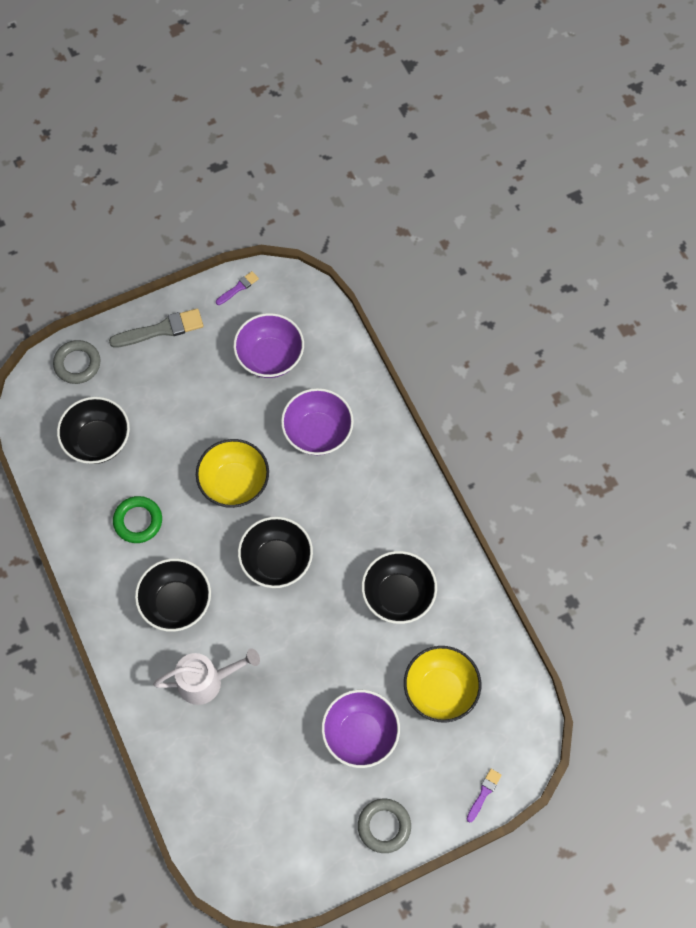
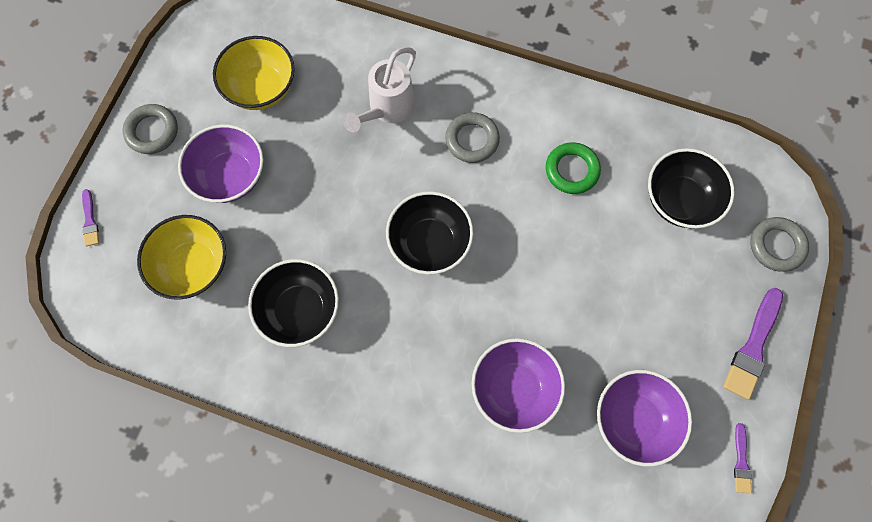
camera: 135 degrees right, 5 degrees up
(161, 329) = (753, 347): grey brush -> purple brush
(176, 603) = (472, 140): black bowl -> grey ring
(234, 483) = (533, 273): yellow bowl -> yellow bowl (261, 88)

